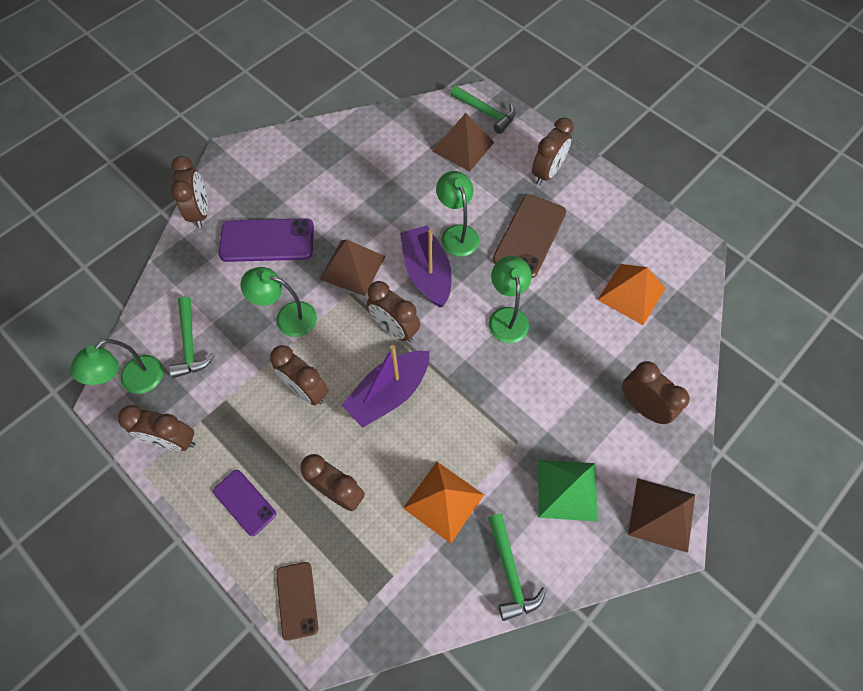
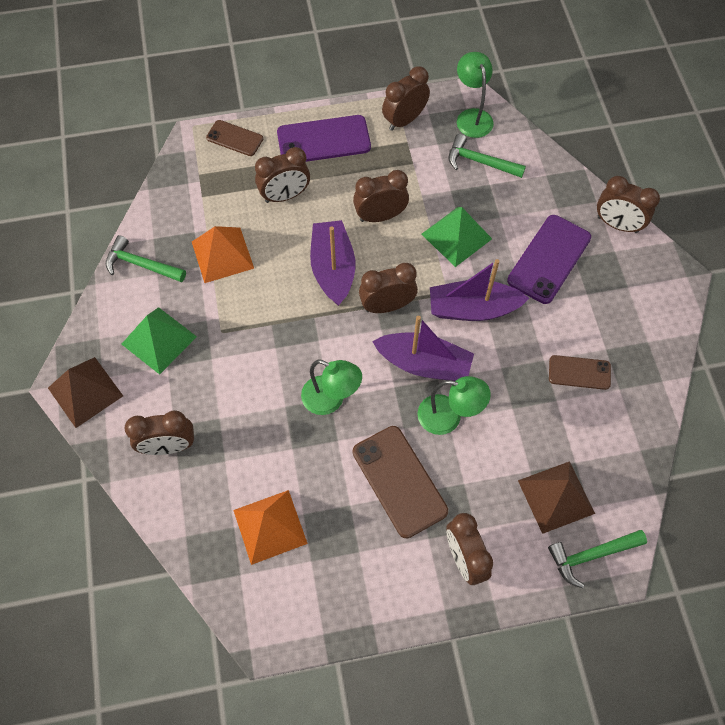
camera: 125 degrees right, 0 degrees up
(244, 502) = (323, 140): purple phone -> purple phone, size x1.69
(288, 317) = (456, 236): green lamp -> green pyramid
(352, 267) = (472, 309): brown pyramid -> purple boat
(358, 176) = (579, 372): none -> brown phone

